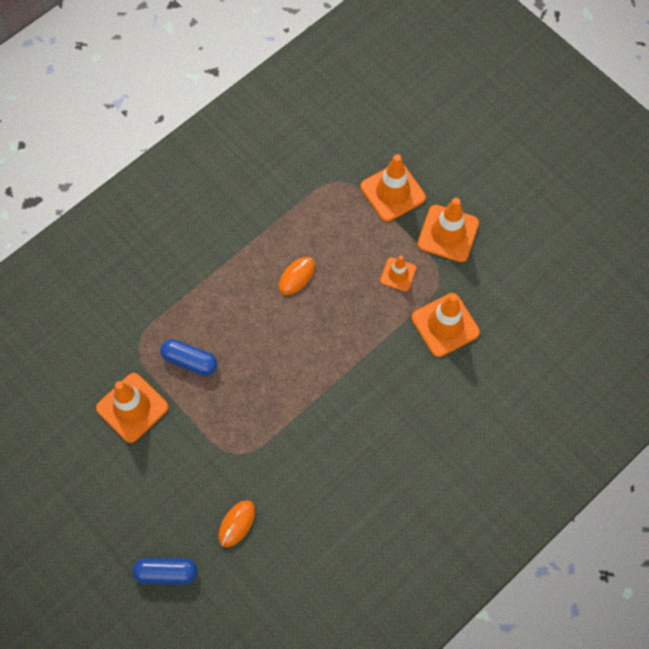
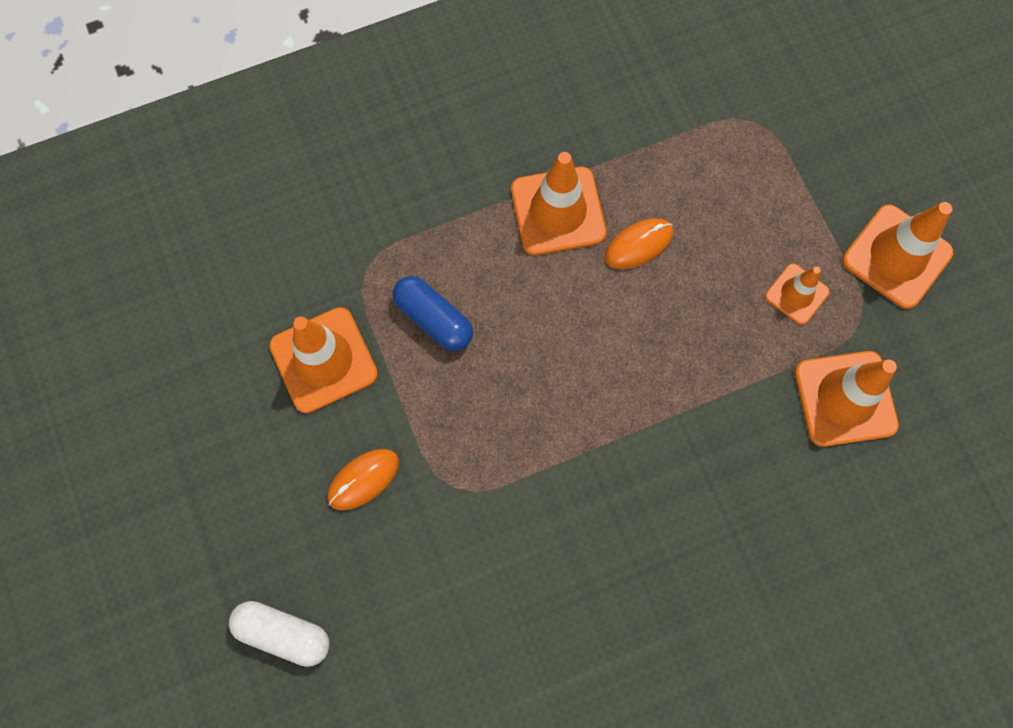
camera: 20 degrees right, 5 degrees up
(166, 572) = (283, 633): blue capsule -> white capsule
(236, 523) = (415, 596): orange mouse -> orange mouse (363, 479)
(392, 192) = (830, 164): orange traffic cone -> orange traffic cone (558, 211)

